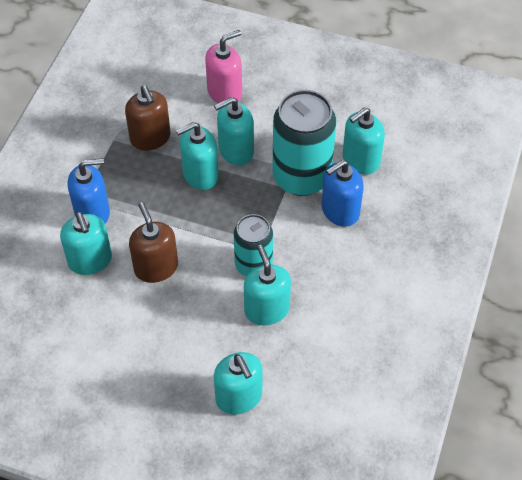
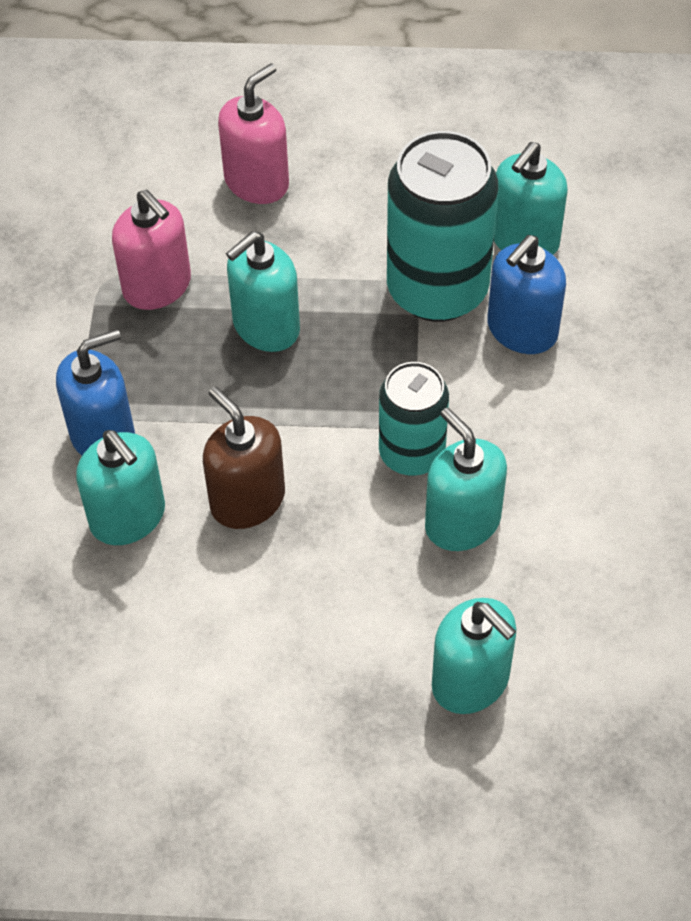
camera: 15 degrees left, 0 degrees up
(150, 138) = (157, 286): brown soap dispenser -> pink soap dispenser
(236, 150) = (311, 273): turquoise soap dispenser -> none

